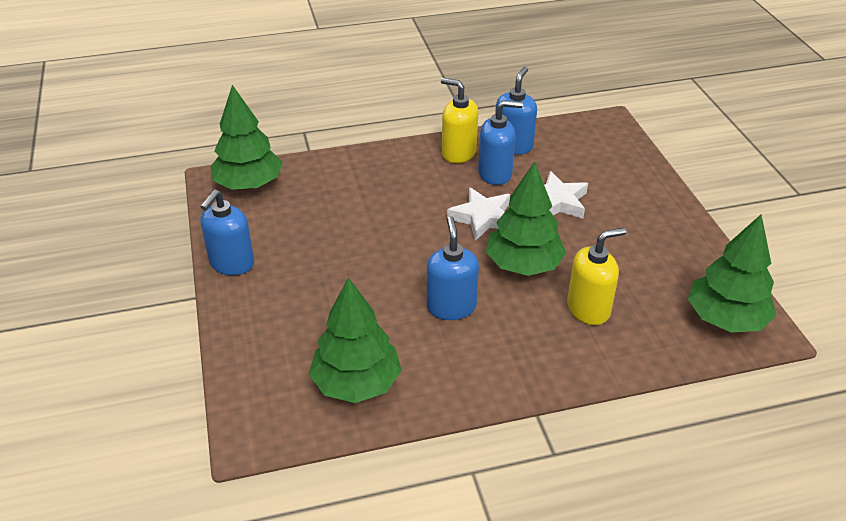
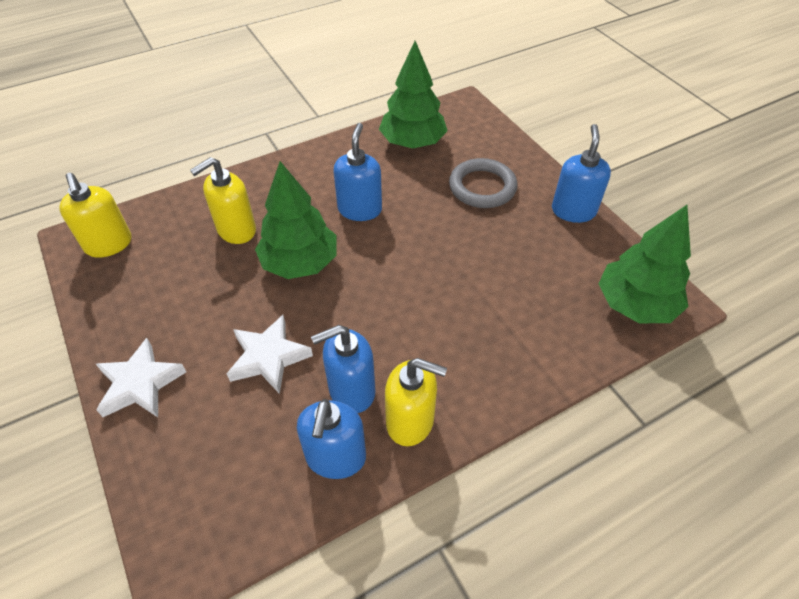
camera: 165 degrees right, 10 degrees up
(306, 306) = (482, 187): none -> grey ring
(451, 307) = (360, 209): blue soap dispenser -> blue soap dispenser turned 150 degrees counterclockwise
(482, 218) = (352, 313): white star -> white star (140, 384)
(725, 319) = (109, 244): green tree -> yellow soap dispenser

